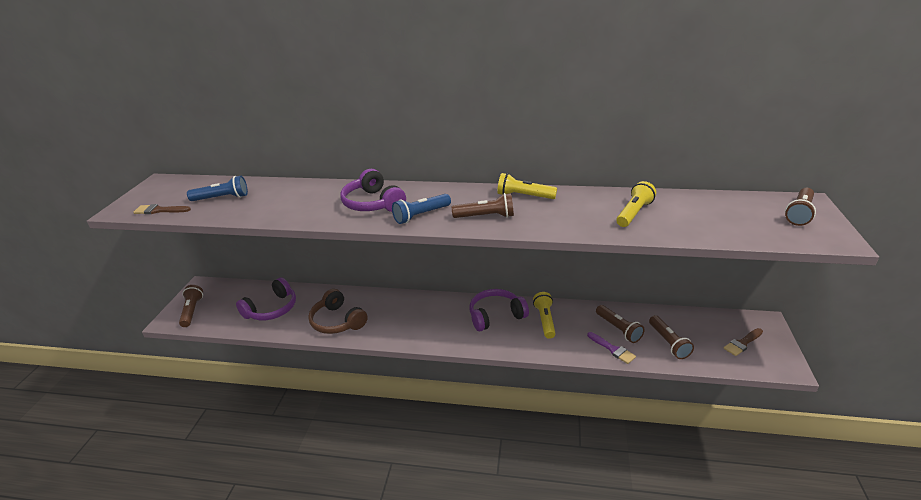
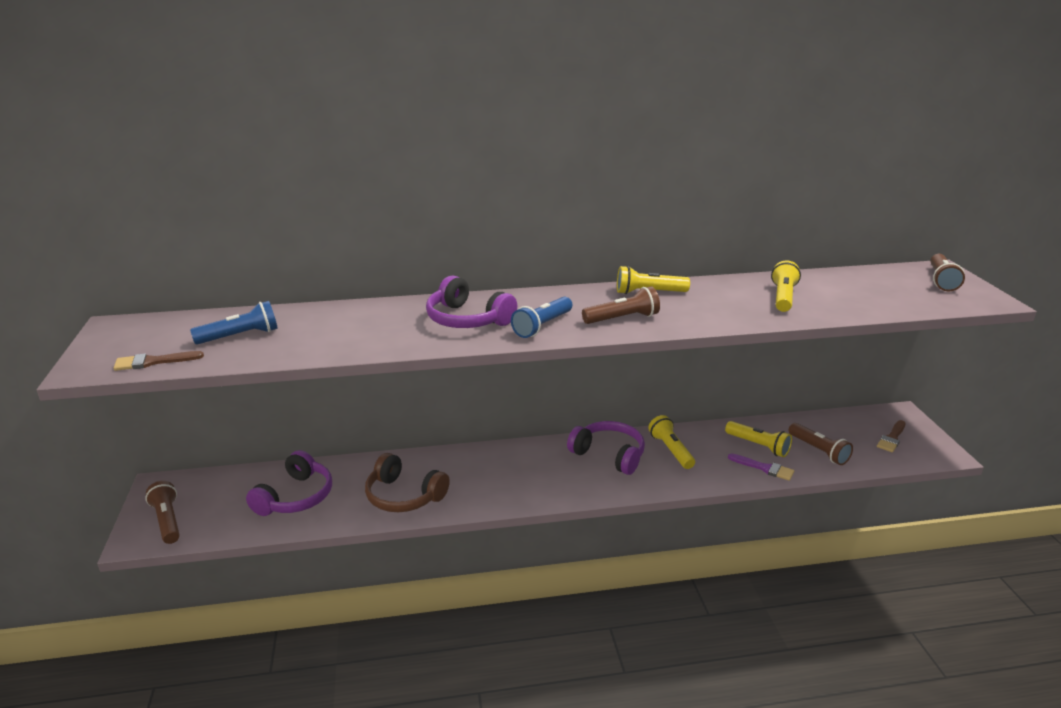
camera: 20 degrees left, 5 degrees down
(495, 315) = (609, 455): purple headphones -> purple headphones turned 75 degrees clockwise
(618, 329) = (758, 446): brown flashlight -> yellow flashlight

